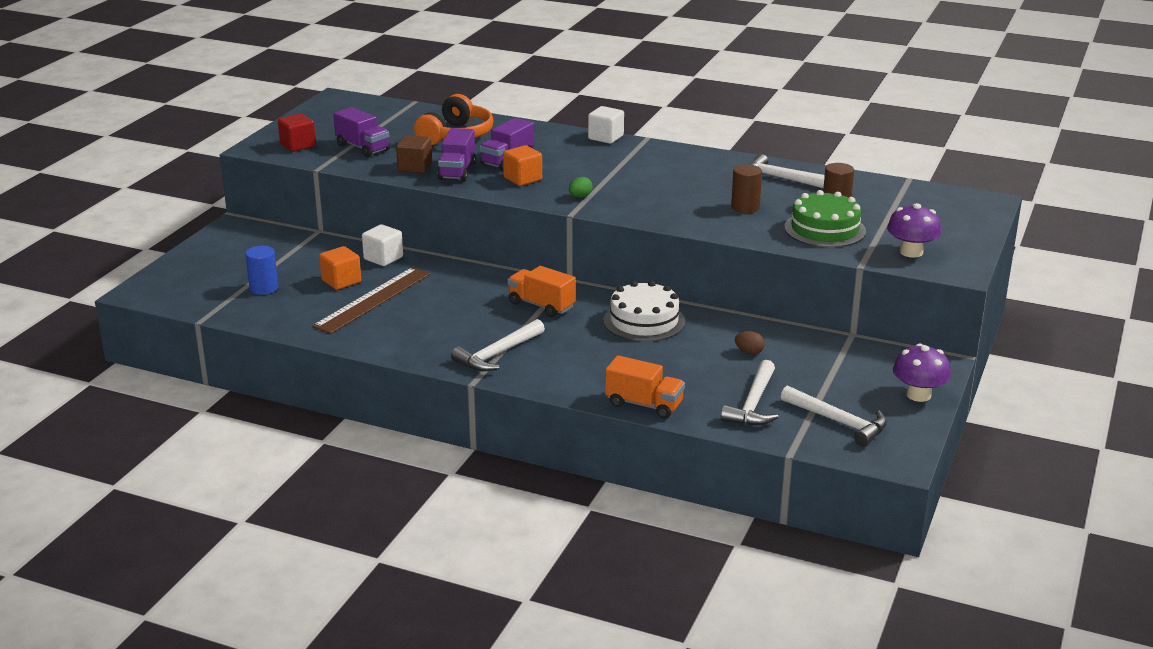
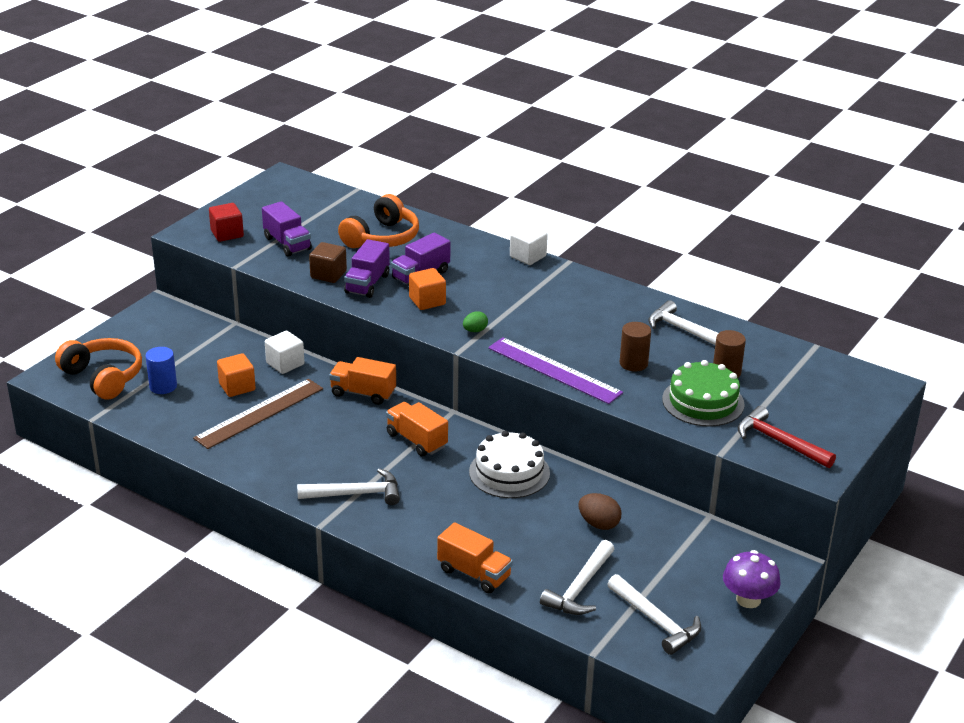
camera: 10 degrees right, 5 degrees up
(197, 287) = (103, 377): none -> orange headphones
(472, 274) = (363, 393): none -> orange truck
(498, 354) = (355, 494): white hammer -> white hammer turned 150 degrees counterclockwise
(671, 219) = (554, 370): none -> purple ruler
(749, 352) = (599, 524): brown egg -> brown egg, size x1.51
(911, 252) = (779, 442): purple mushroom -> red hammer

